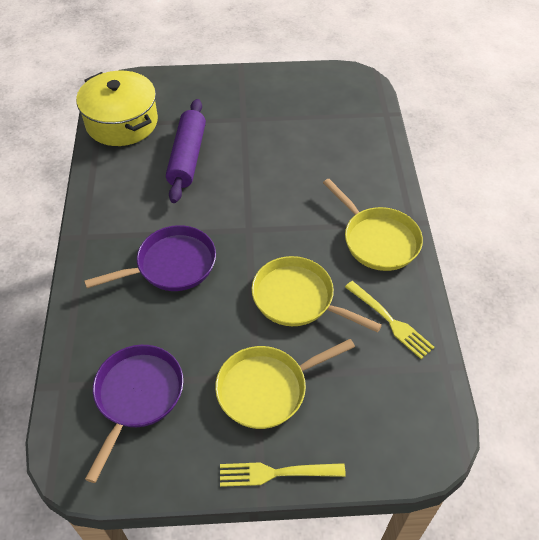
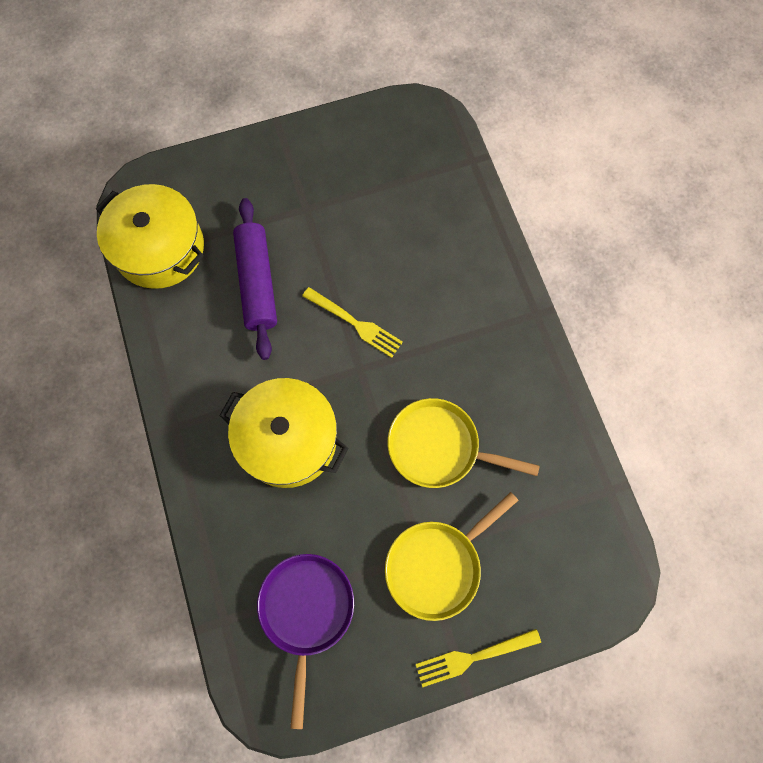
camera: 15 degrees left, 20 degrees up
(171, 265) = (288, 439): purple pan -> yellow pot
(377, 240) = (505, 347): yellow pan -> none
(390, 321) = (542, 449): yellow fork -> yellow fork (355, 323)

